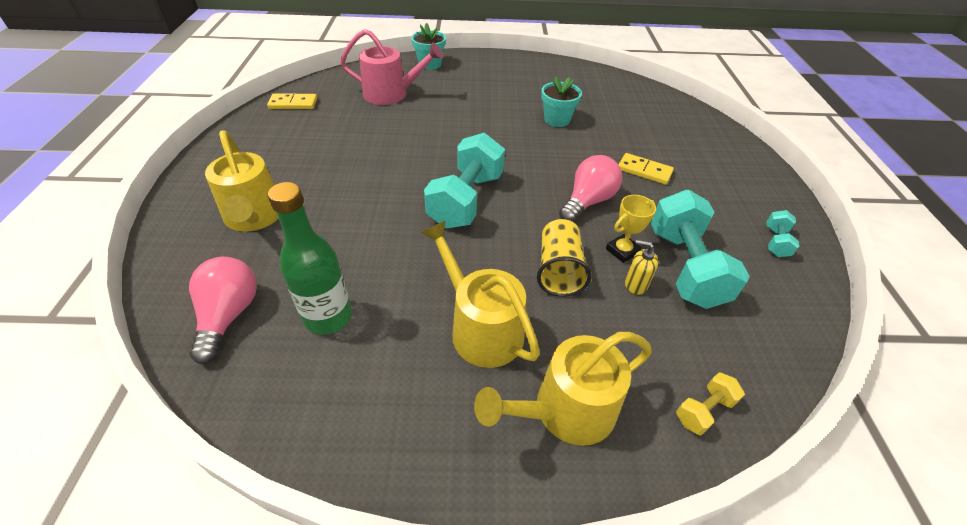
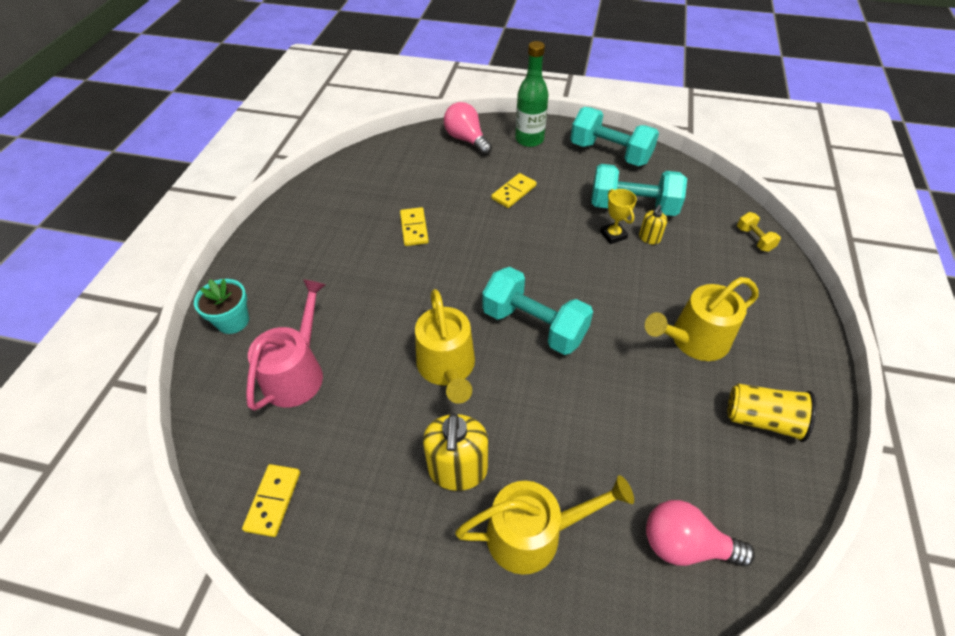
camera: 75 degrees left, 5 degrees up
(312, 173) = (458, 470): none -> yellow soap dispenser
(328, 317) = (685, 452): green bottle -> green bottle (529, 139)
(557, 120) = (414, 228): turquoise flower pot -> yellow domino
(559, 270) = (633, 278): yellow cup -> yellow cup (762, 420)
(566, 410) = (762, 305): yellow watering can -> yellow watering can (447, 367)
(587, 201) = (550, 239): pink light bulb -> pink light bulb (466, 139)
(776, 242) = (610, 153): turquoise dumbbell -> turquoise dumbbell, size x2.19

